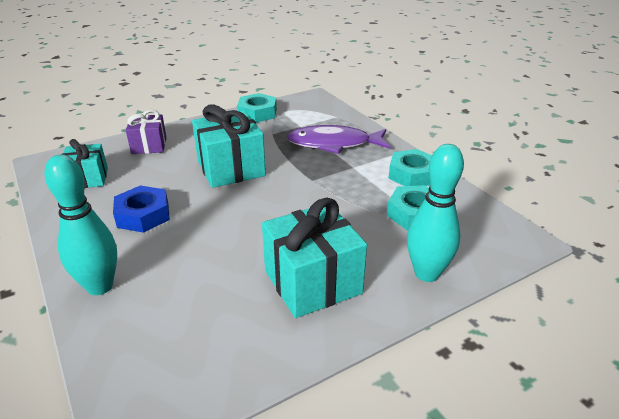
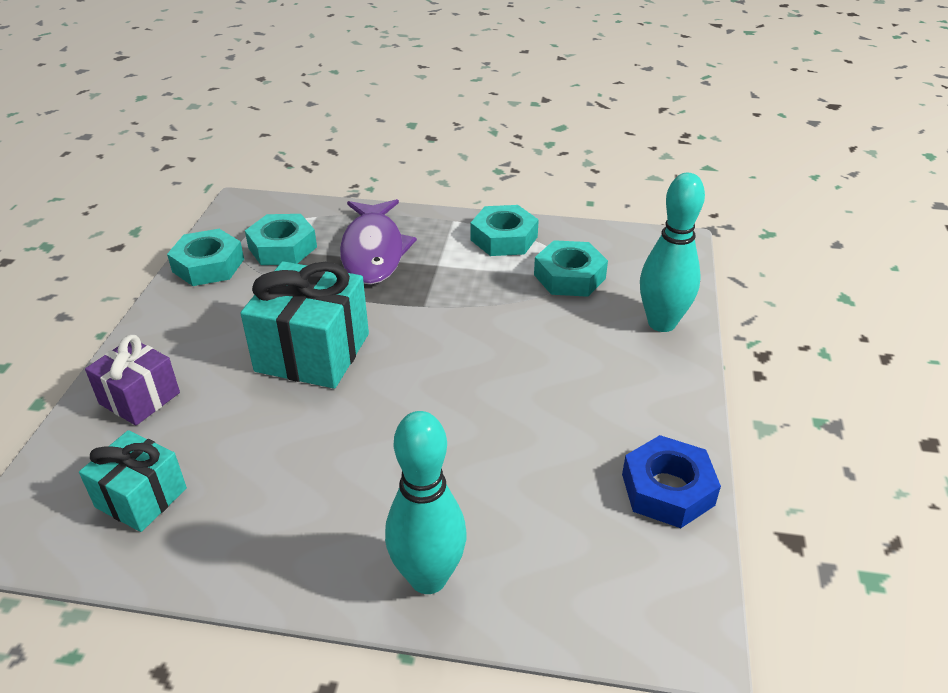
camera: 50 degrees left, 5 degrees up
(143, 215) = (317, 476): blue nut -> blue nut (667, 489)
(298, 122) = (282, 247): none -> turquoise nut
(312, 282) = (600, 400): turquoise gift -> none
(334, 144) = (373, 251): purple fish -> purple fish turned 45 degrees counterclockwise

